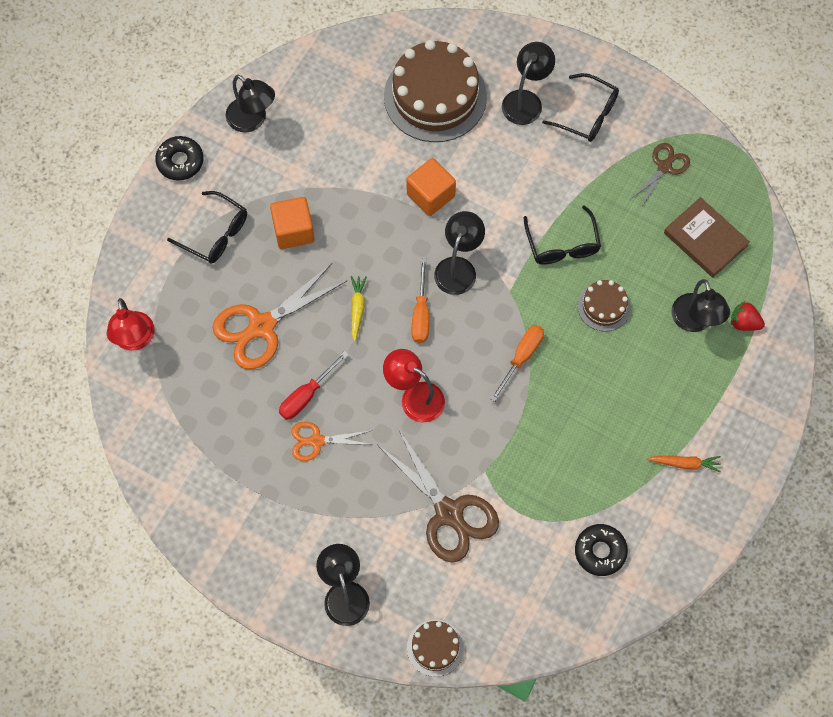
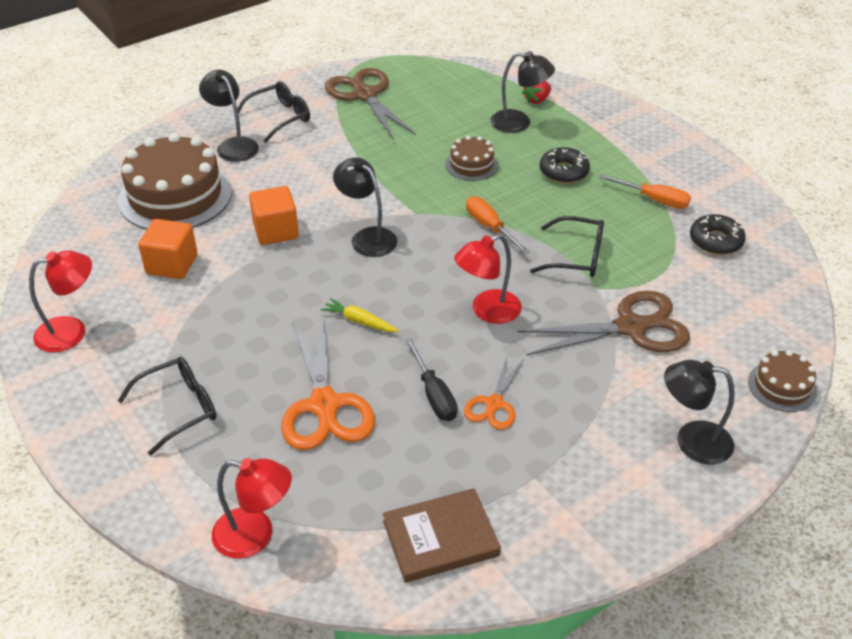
camera: 65 degrees left, 25 degrees down
(180, 161) = (60, 410): black donut -> black donut (563, 171)
(252, 120) = (71, 331): black lamp -> red lamp
(293, 231) = (231, 341): orange cube -> orange cube (172, 264)
(307, 395) = (434, 394): red screwdriver -> black screwdriver
(421, 313) = (398, 277): orange screwdriver -> orange screwdriver (654, 200)
(562, 245) = (393, 169): black glasses -> black glasses (577, 257)
(664, 167) = (365, 95): brown scissors -> brown scissors, size x1.78
(685, 464) = (650, 167): orange carrot -> none
(705, 239) = (447, 96): brown book -> brown book (440, 538)

